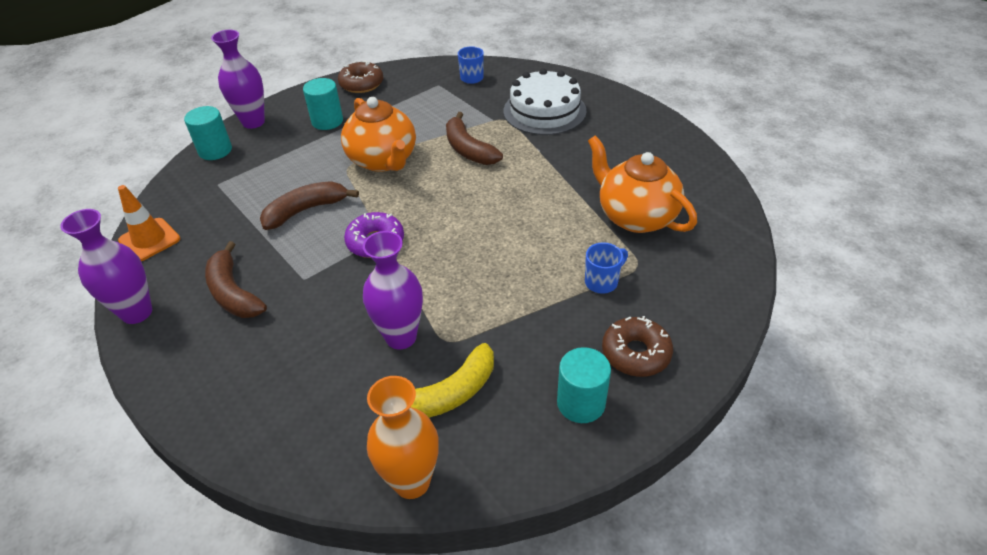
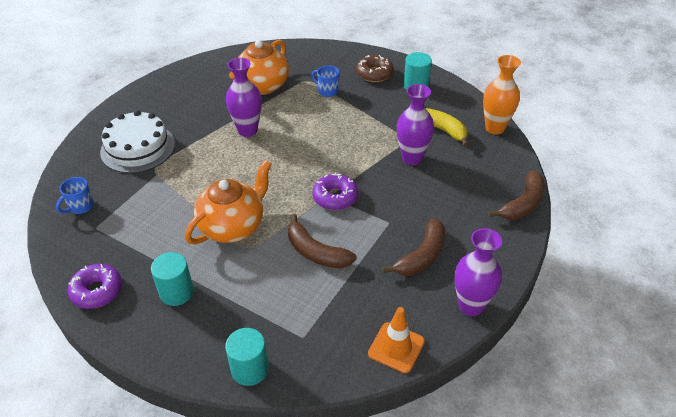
camera: 110 degrees left, 0 degrees up
(253, 122) = (188, 360): purple vase -> purple vase (247, 130)
(361, 84) = (97, 291): brown donut -> purple donut
(468, 149) = (204, 178): brown banana -> brown banana (522, 204)

